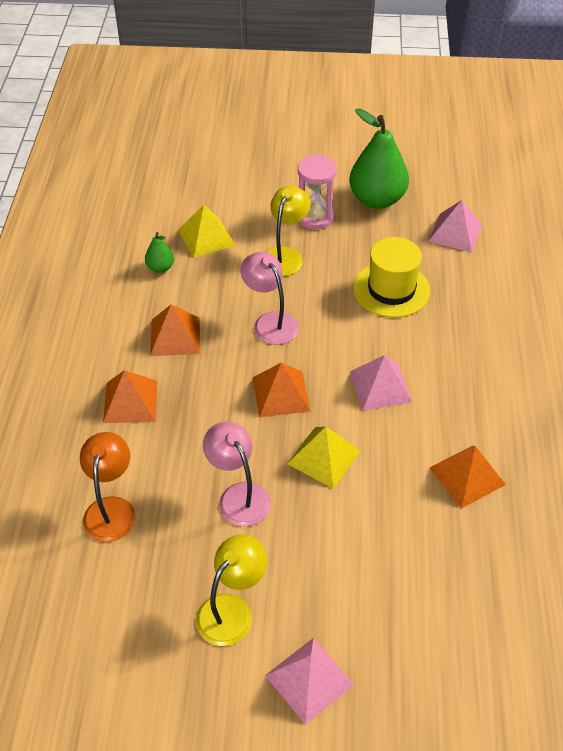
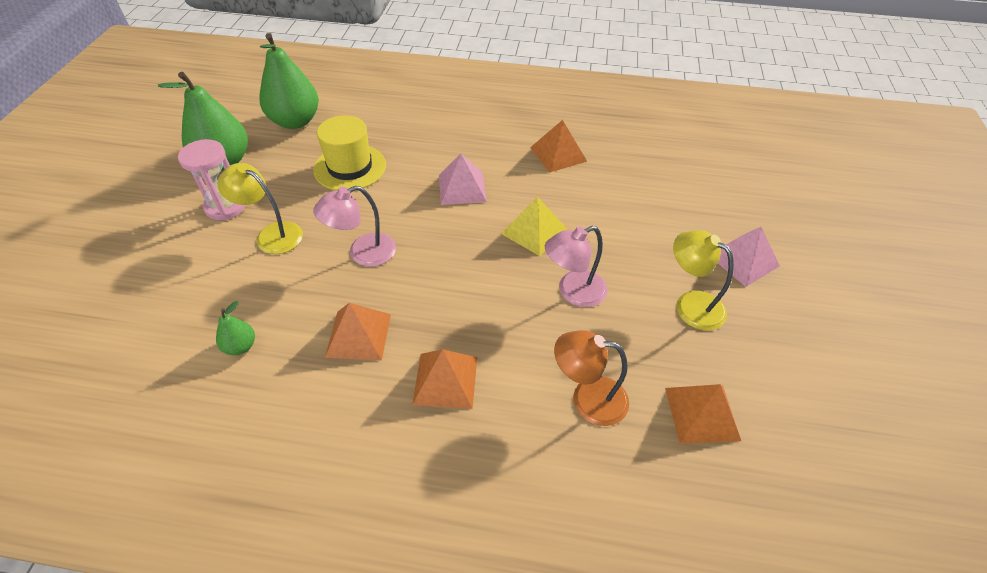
camera: 85 degrees left, 0 degrees up
(206, 237) = (209, 299): yellow pyramid -> none
(281, 394) = (458, 253): orange pyramid -> orange pyramid (702, 413)
(455, 232) = (295, 121): pink pyramid -> green pear

